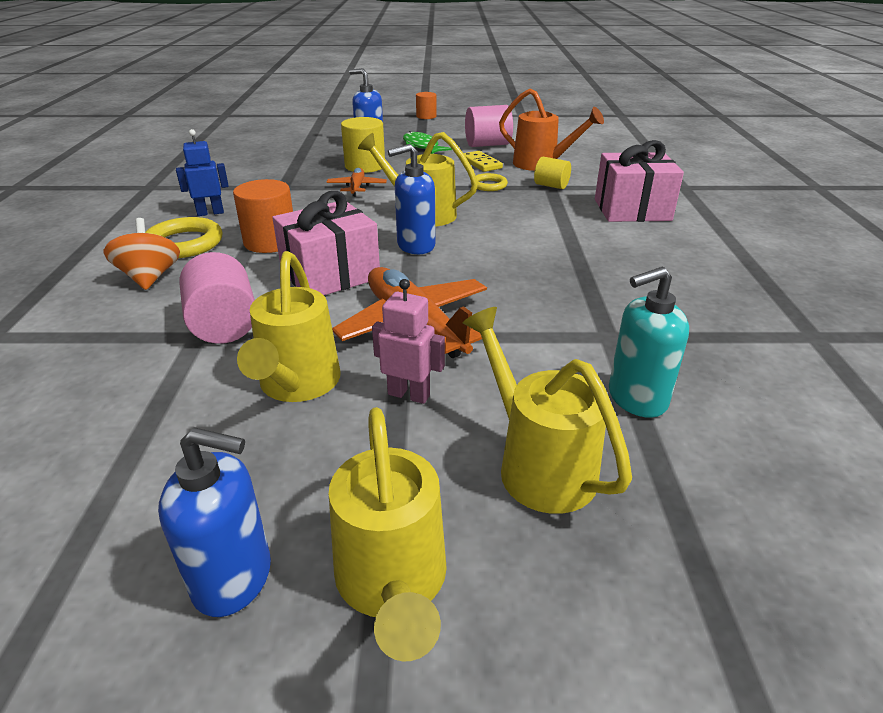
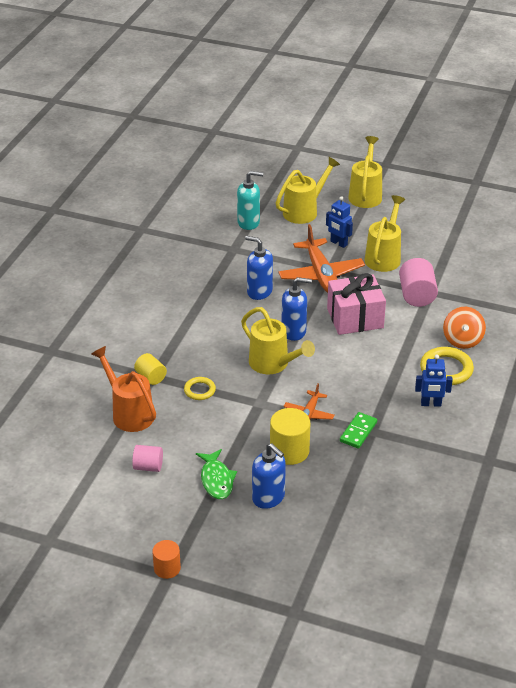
camera: 160 degrees left, 5 degrees up
(234, 578) = (411, 205): blue soap dispenser -> blue soap dispenser (259, 291)
(270, 242) = (388, 357): orange cylinder -> none
(297, 184) = (358, 432): none -> green domino
(409, 394) = (338, 243): pink robot -> blue robot
(481, 163) = (181, 428): yellow domino -> none
(487, 145) = (148, 466): pink cylinder -> pink cylinder, size x0.62
(538, 464) = (304, 211): yellow watering can -> yellow watering can turned 120 degrees counterclockwise
(632, 210) = (121, 333): pink gift -> none

